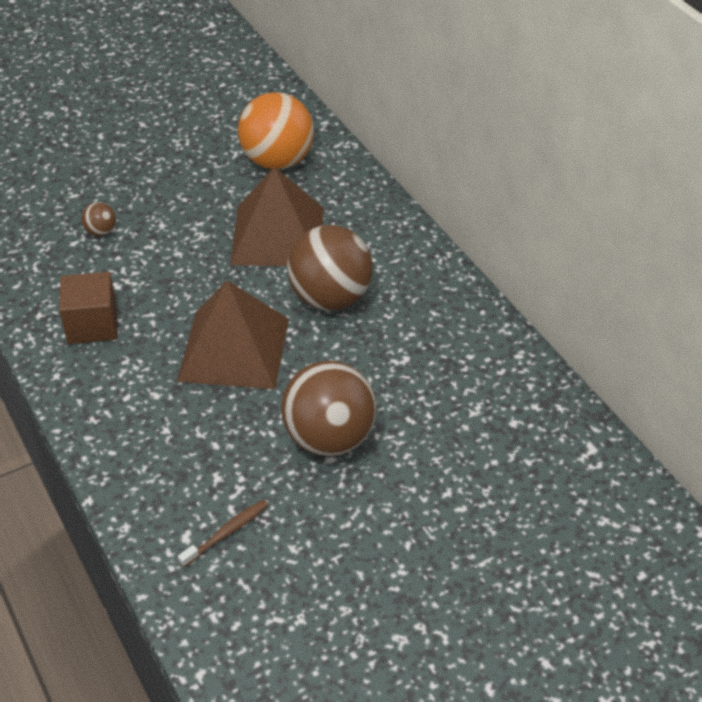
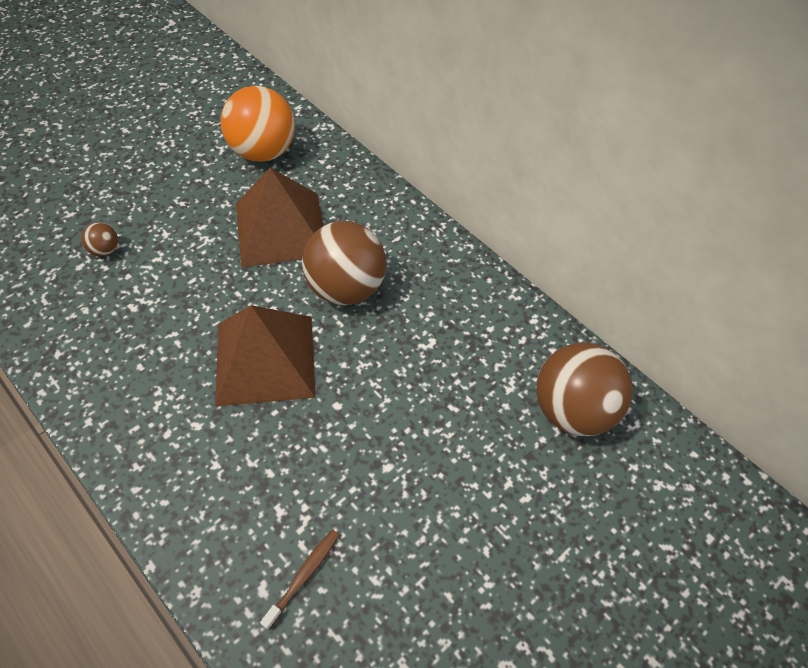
camera: 15 degrees left, 10 degrees up
(92, 325) = (116, 356): brown cube -> none
(329, 438) = (381, 443): brown ball -> brown ball (572, 410)

